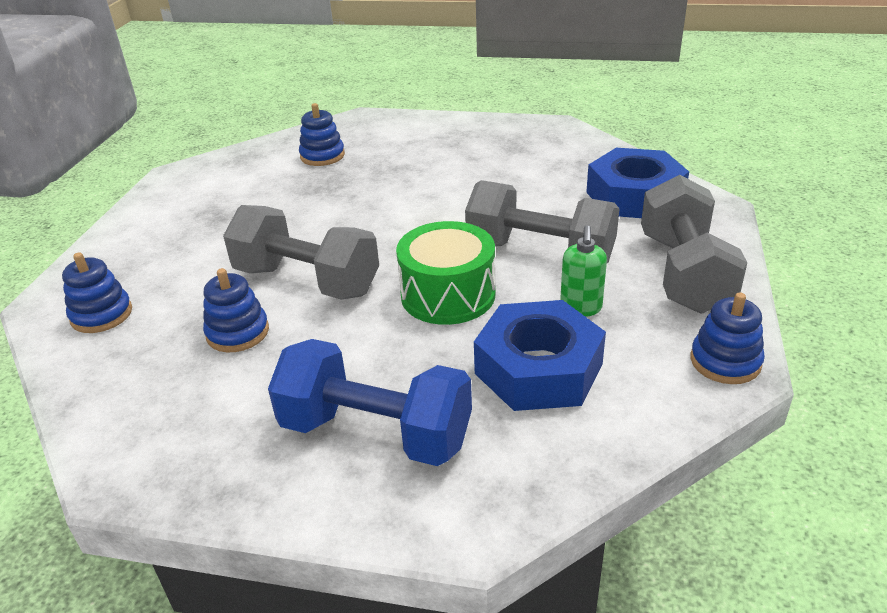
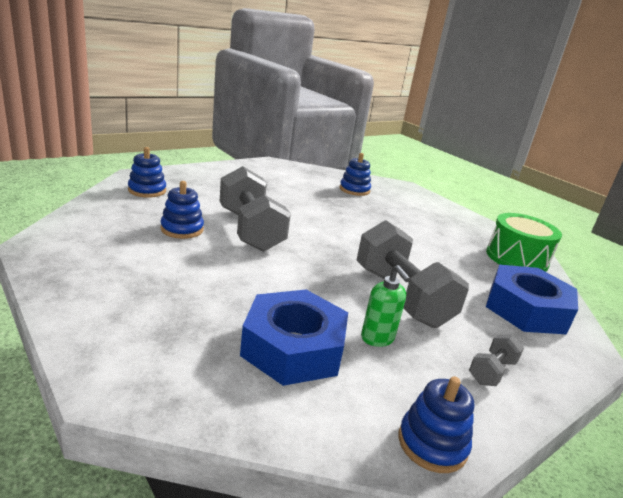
camera: 35 degrees right, 10 degrees down
(376, 433) = (156, 309): blue dumbbell -> none
(448, 295) = (309, 279): green drum -> green drum (516, 258)
(581, 308) = (377, 338): green soap dispenser -> green soap dispenser turned 75 degrees counterclockwise
(684, 273) = (491, 371): grey dumbbell -> grey dumbbell, size x0.45

